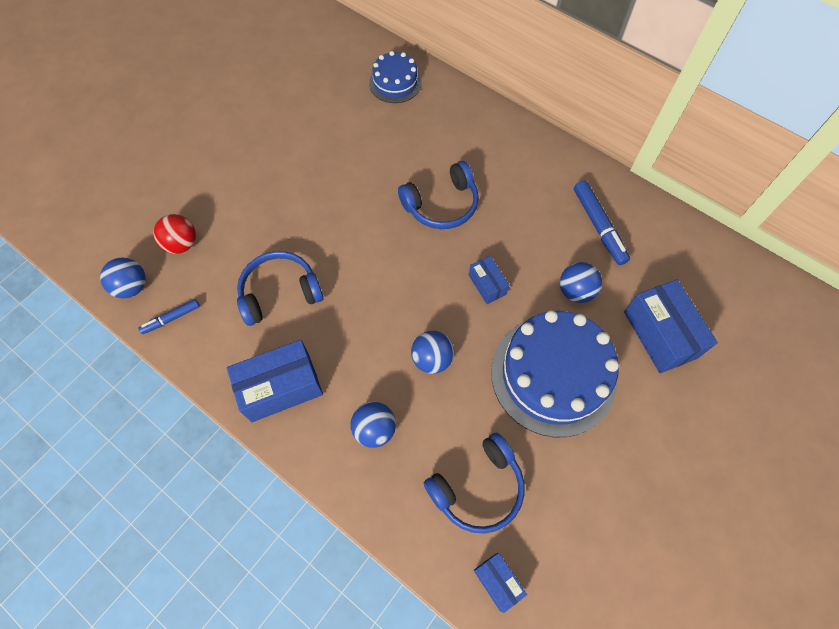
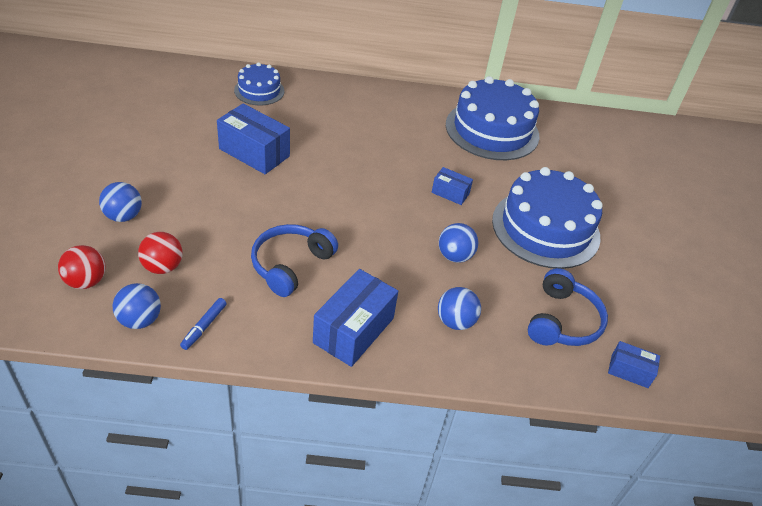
camera: 40 degrees left, 20 degrees down
(120, 230) = (86, 281): none -> red ball
(441, 205) = (370, 156): blue headphones -> none
(575, 291) = (513, 173): blue ball -> blue ball (123, 216)
(598, 226) = (492, 130): blue marker -> blue cake
(660, 334) = (587, 176): blue box -> blue box (254, 152)

